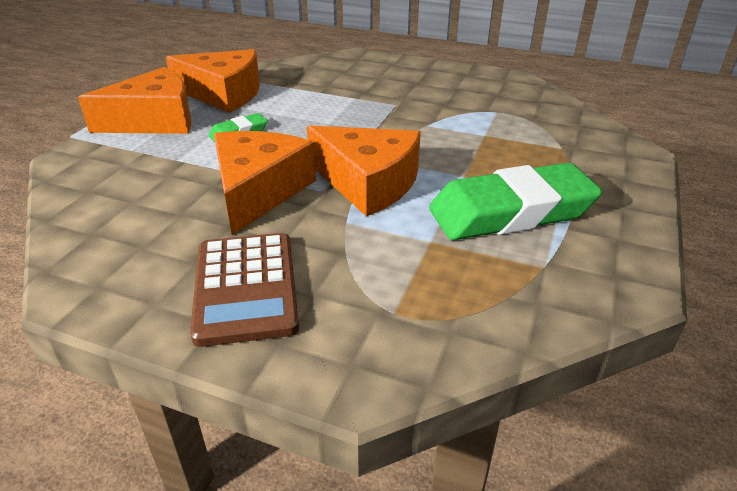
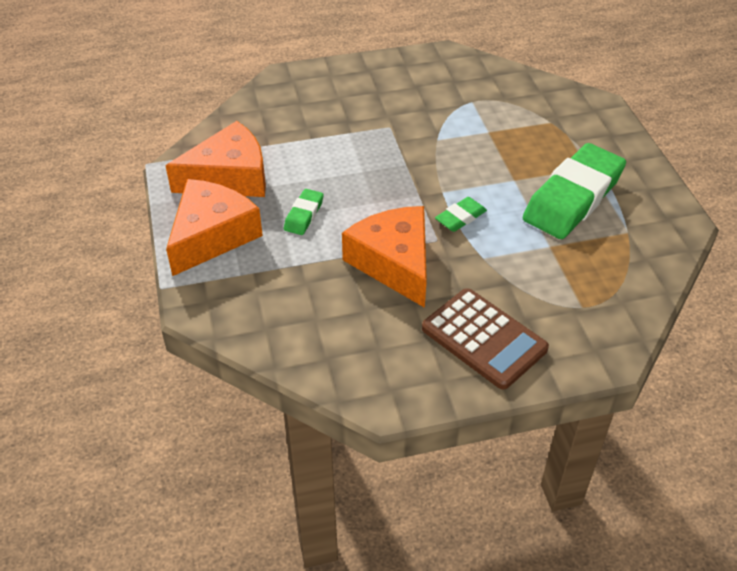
camera: 35 degrees left, 10 degrees up
(368, 183) = (460, 218): orange cheese -> green eraser

